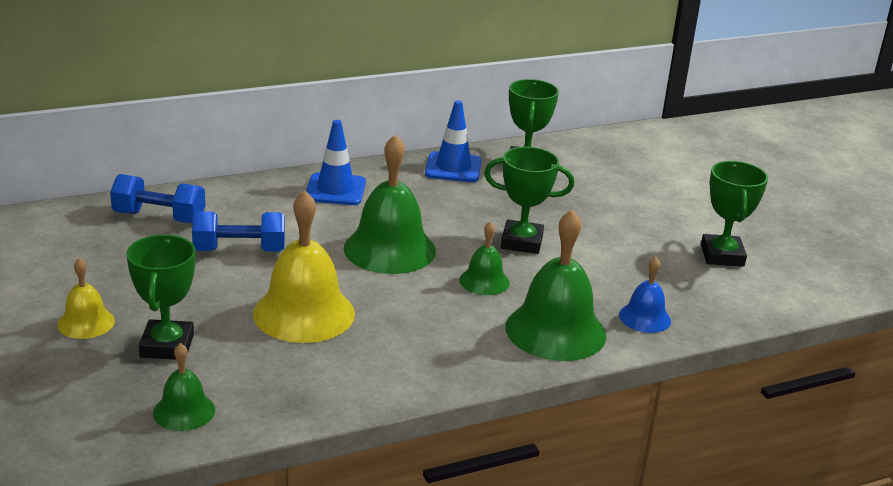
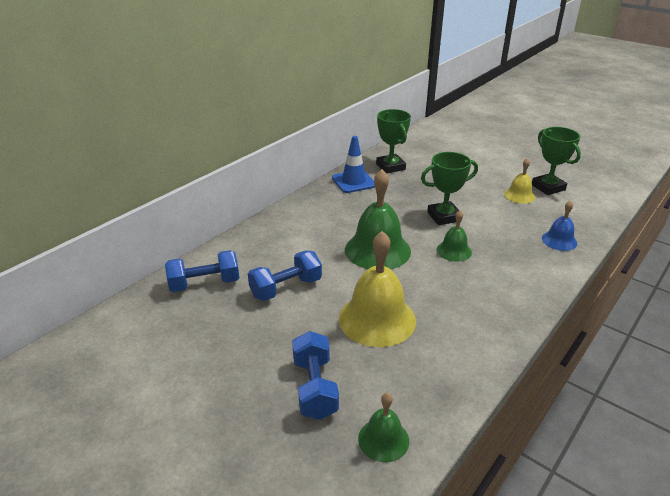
camera: 25 degrees left, 5 degrees up
(86, 322) = (236, 395): yellow bell -> yellow bell (519, 195)
(167, 346) = (315, 388): green trophy -> blue dumbbell
(335, 190) = (301, 220): blue traffic cone -> none
(555, 331) = (527, 268): green bell -> none

